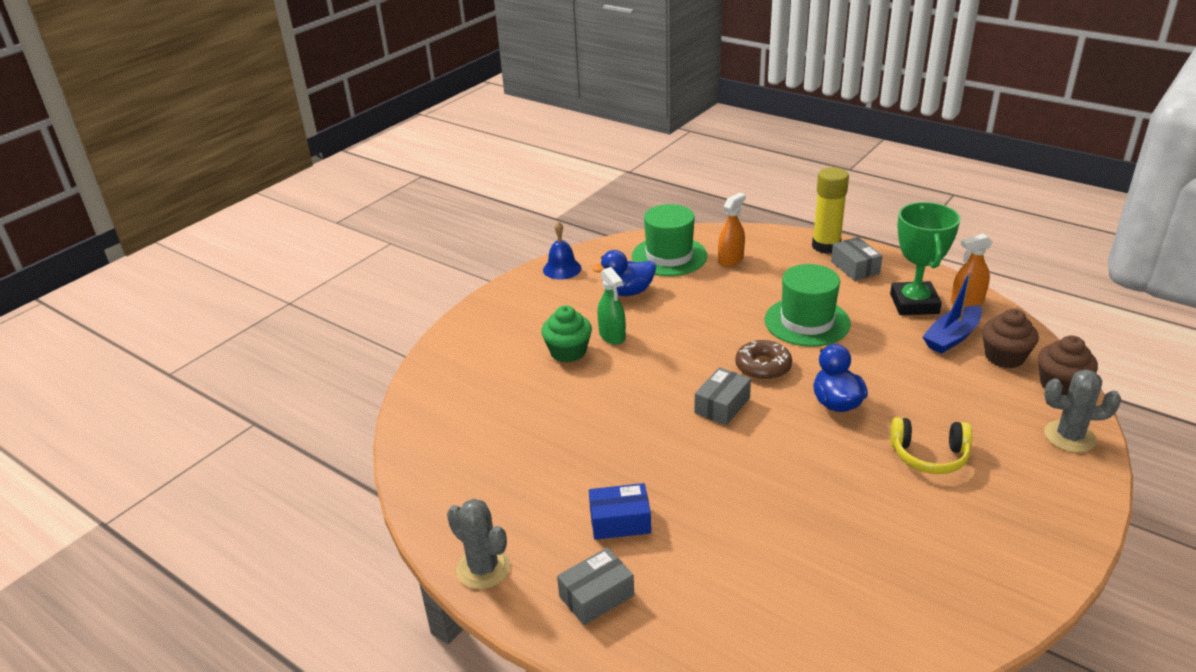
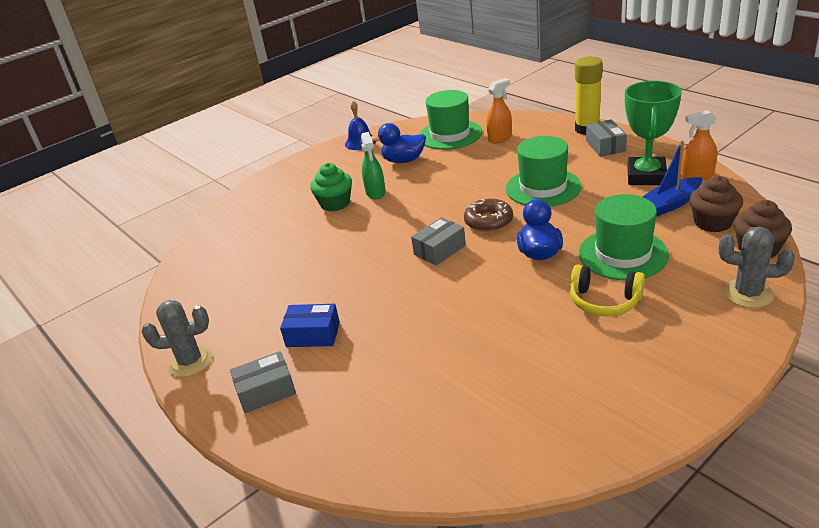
camera: 15 degrees right, 0 degrees up
(483, 568) = (190, 361): grey cactus -> grey cactus turned 60 degrees counterclockwise
(926, 399) = (623, 254): none -> green hat

